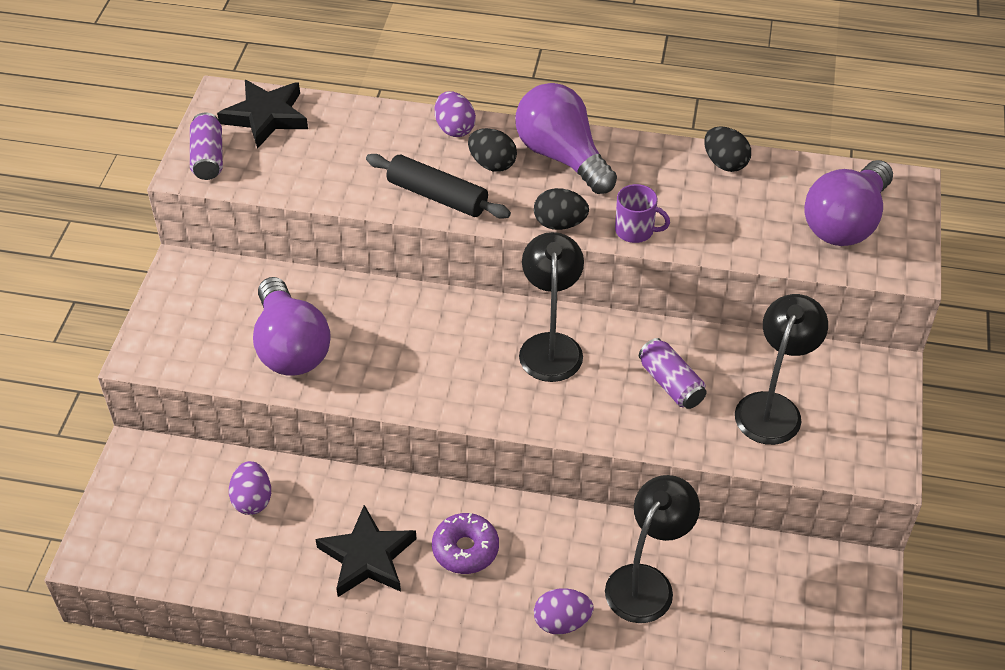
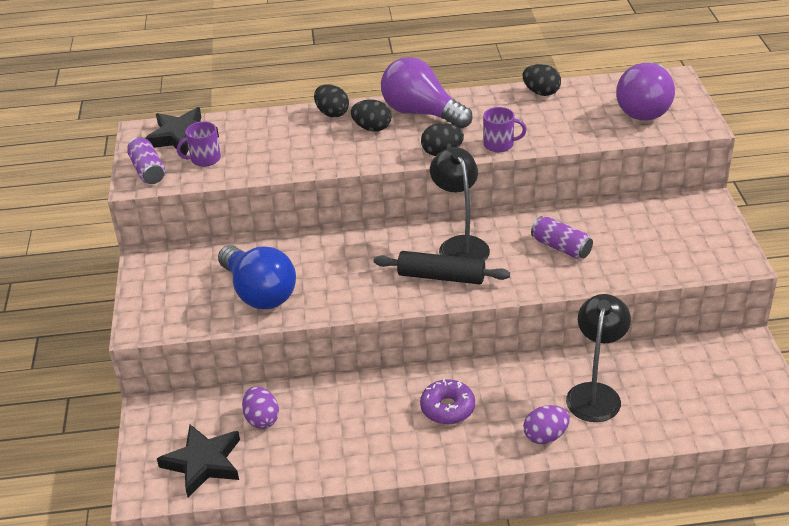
camera: 15 degrees left, 10 degrees down
(278, 158) = (205, 159): none -> purple mug
(291, 347) = (259, 293): purple light bulb -> blue light bulb
(367, 557) = (373, 433): black star -> black star (203, 463)
(437, 196) = (341, 156): black rolling pin -> black rolling pin (441, 277)
(454, 128) = (332, 113): purple egg -> black egg
(772, 407) = (641, 244): black lamp -> none

